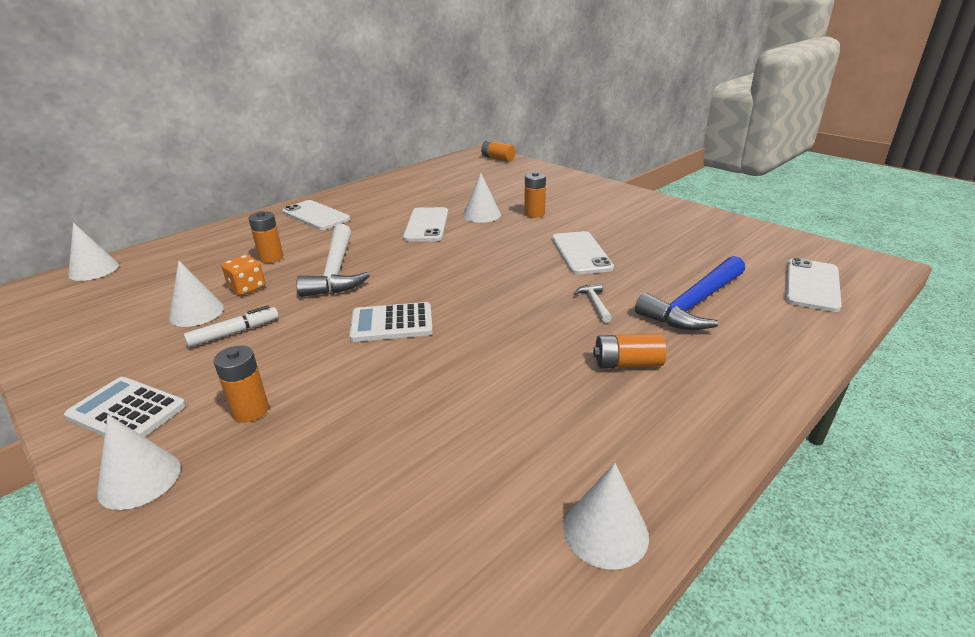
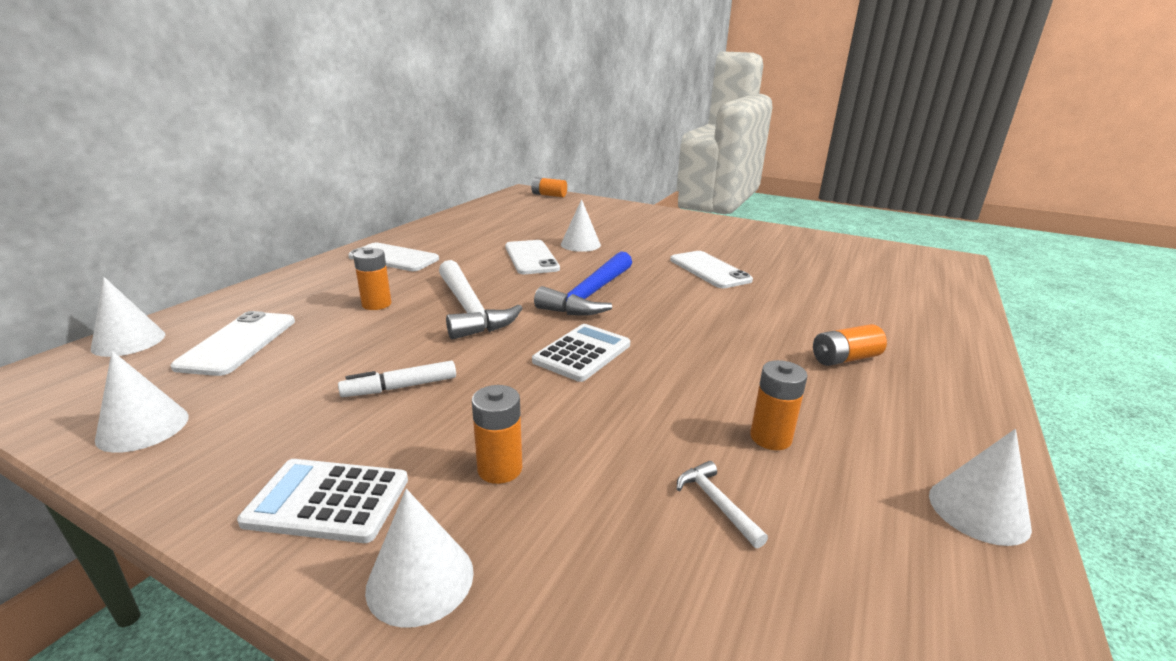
camera: 20 degrees left, 5 degrees down
(196, 312) = (328, 372): white cone -> white cone (143, 427)
(234, 332) = (400, 387): white marker -> white marker turned 150 degrees counterclockwise
(247, 288) = (374, 338): orange dice -> none
(392, 323) = (582, 353): white calculator -> white calculator turned 150 degrees clockwise
(534, 214) = (632, 240): orange battery -> orange battery (770, 438)
(595, 303) = (765, 311): white hammer -> white hammer (717, 503)
(694, 304) = (848, 302): blue hammer -> blue hammer (590, 295)
(811, 285) = (922, 277): white phone -> white phone (238, 343)

